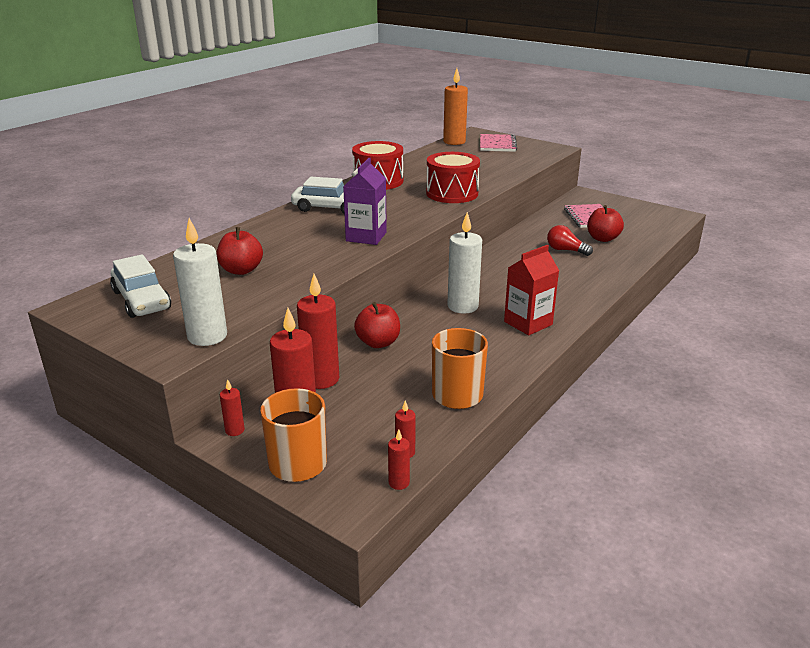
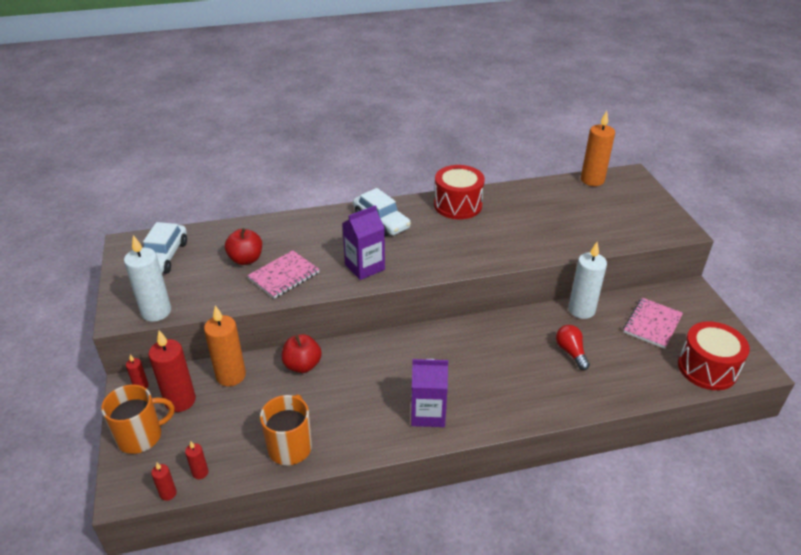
camera: 40 degrees right, 10 degrees up
(321, 379) = (231, 376): red candle -> orange candle
(452, 193) = (496, 248): red drum -> red drum (707, 368)
(462, 306) = (403, 365): white candle -> white candle (581, 310)
(497, 144) = (629, 200): pink notebook -> pink notebook (284, 276)
(528, 323) = (428, 413): red carton -> purple carton
(602, 238) = (627, 357): red apple -> none

